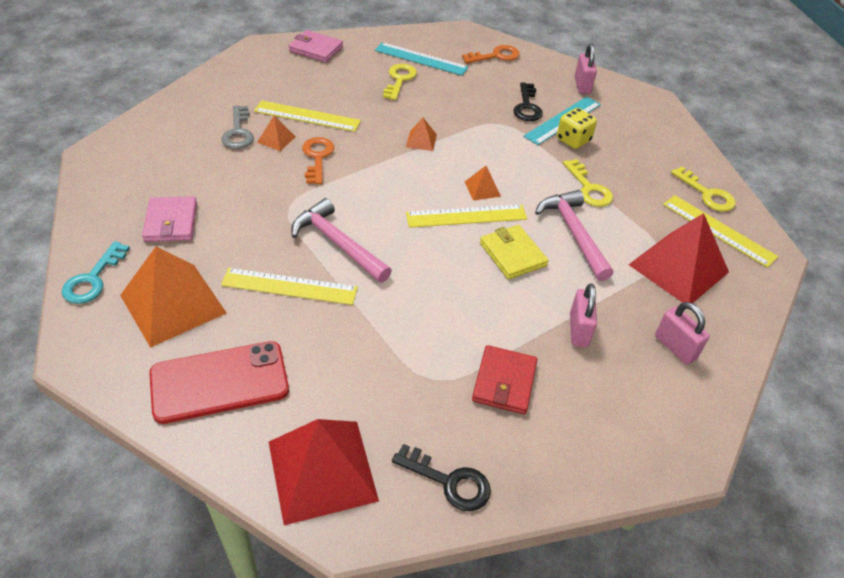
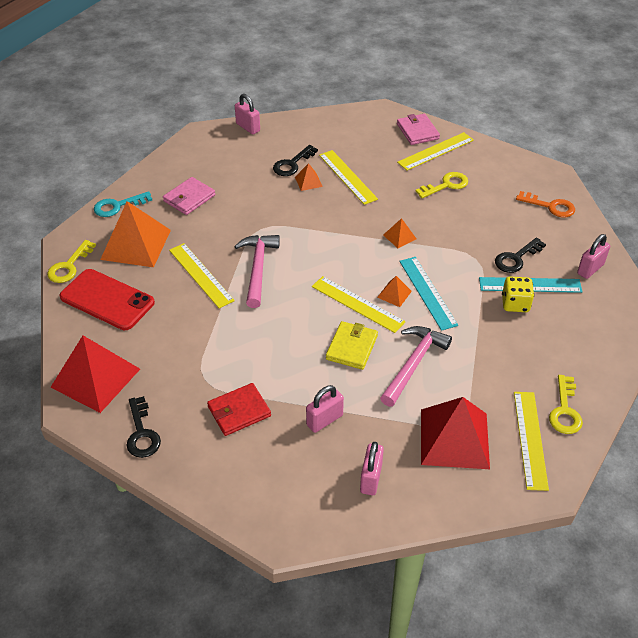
camera: 50 degrees right, 0 degrees up
(143, 122) = (248, 127): none -> pink padlock
(238, 132) = (292, 164): grey key -> black key
(317, 157) = (317, 208): orange key -> none
(353, 57) = (435, 151): none -> yellow ruler
(421, 59) = (485, 178): turquoise ruler -> turquoise ruler (427, 292)
(588, 188) = (472, 343): yellow key -> yellow key (69, 266)

